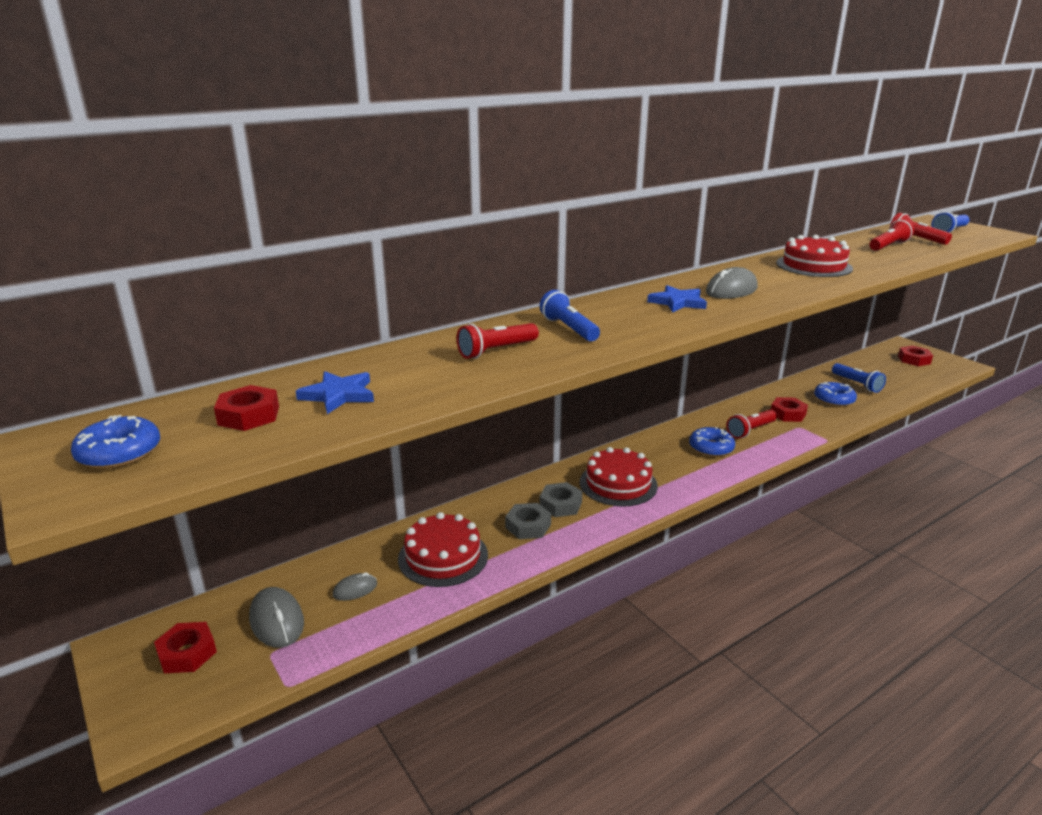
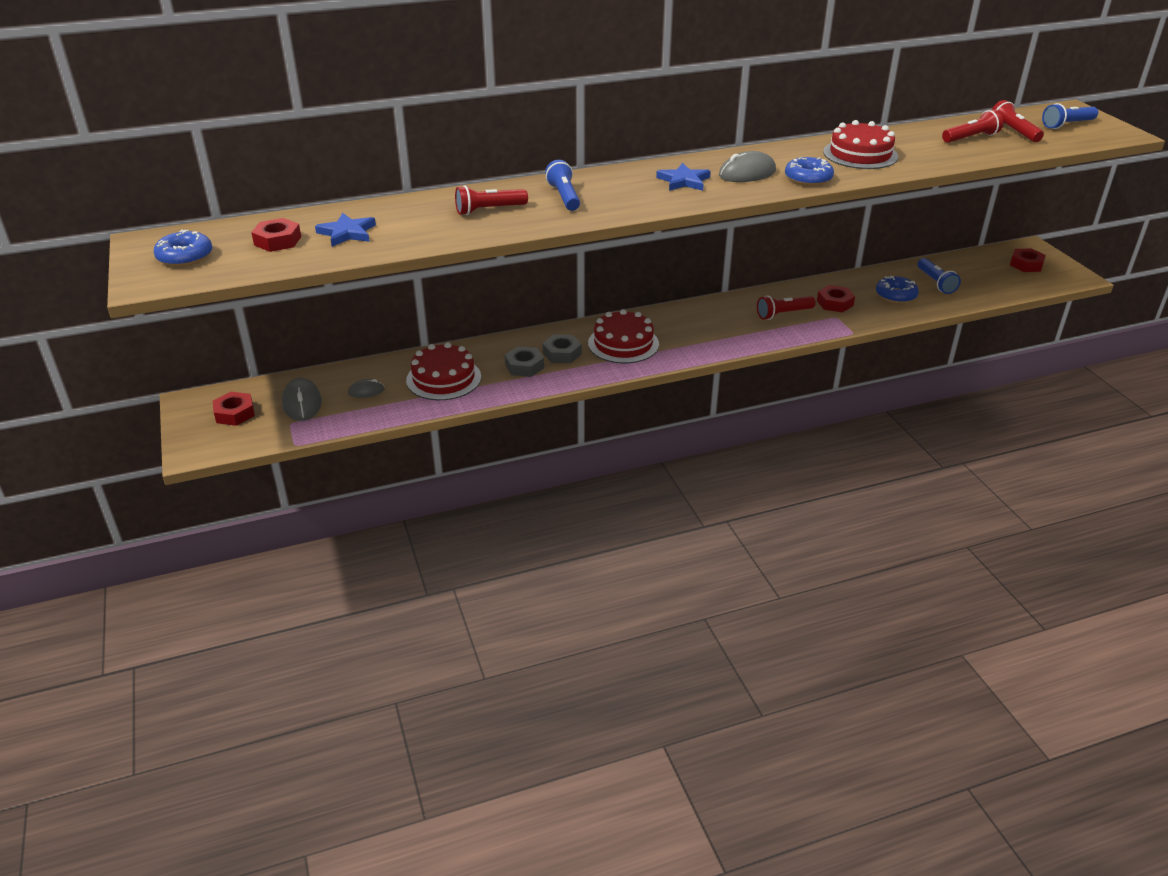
camera: 15 degrees right, 10 degrees up
(711, 448) = (732, 324): blue donut -> blue donut (808, 178)

